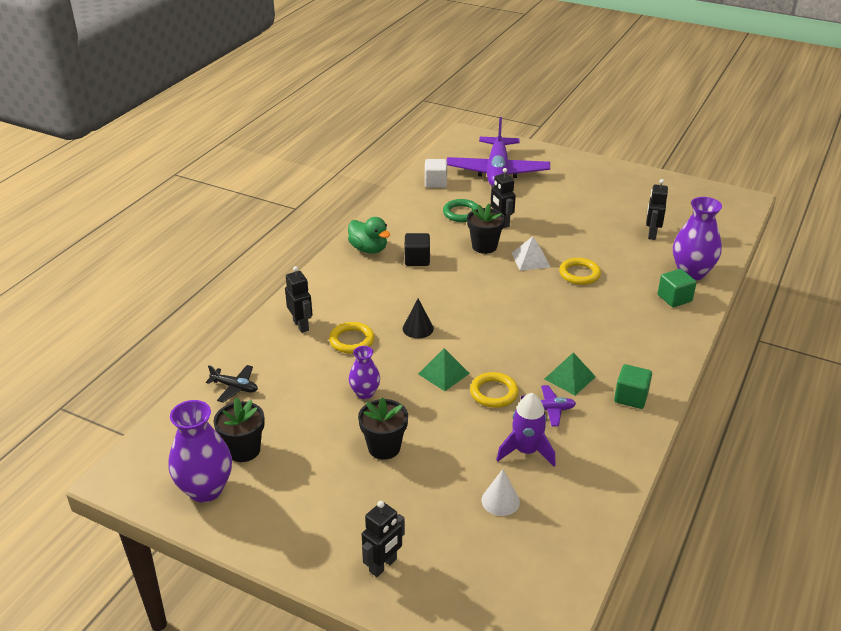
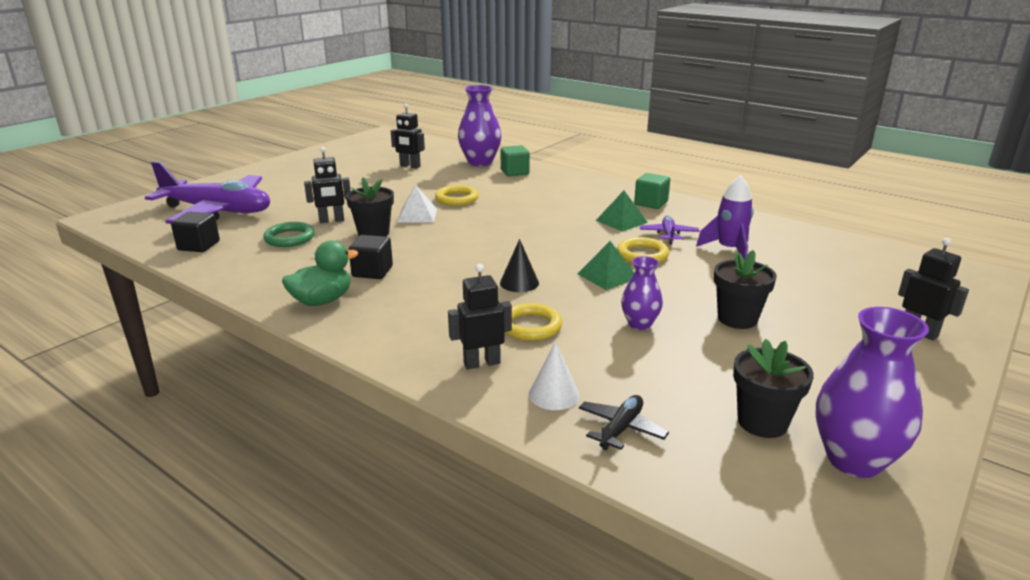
camera: 80 degrees left, 10 degrees down
(435, 183) = (199, 246): white cube -> black cube
(500, 501) = (801, 267): white cone -> white cone (554, 394)

